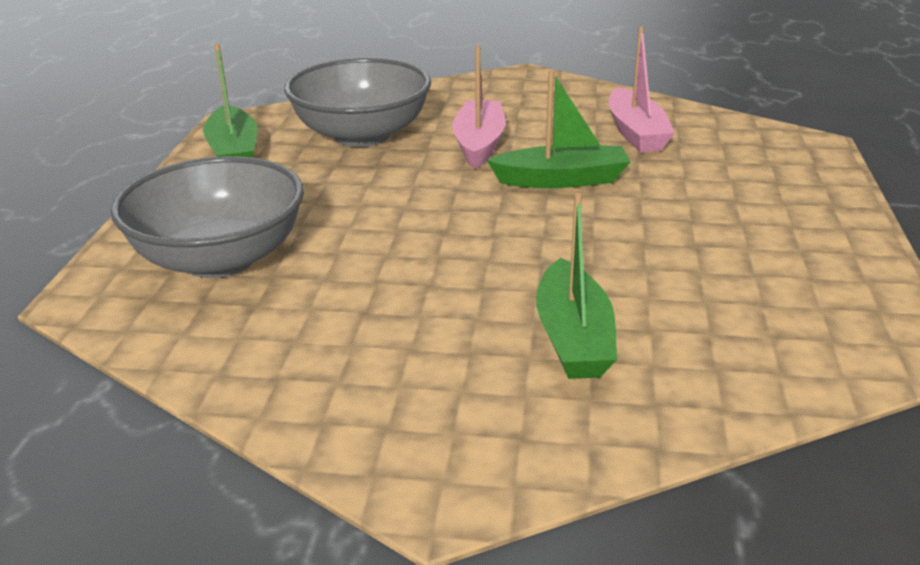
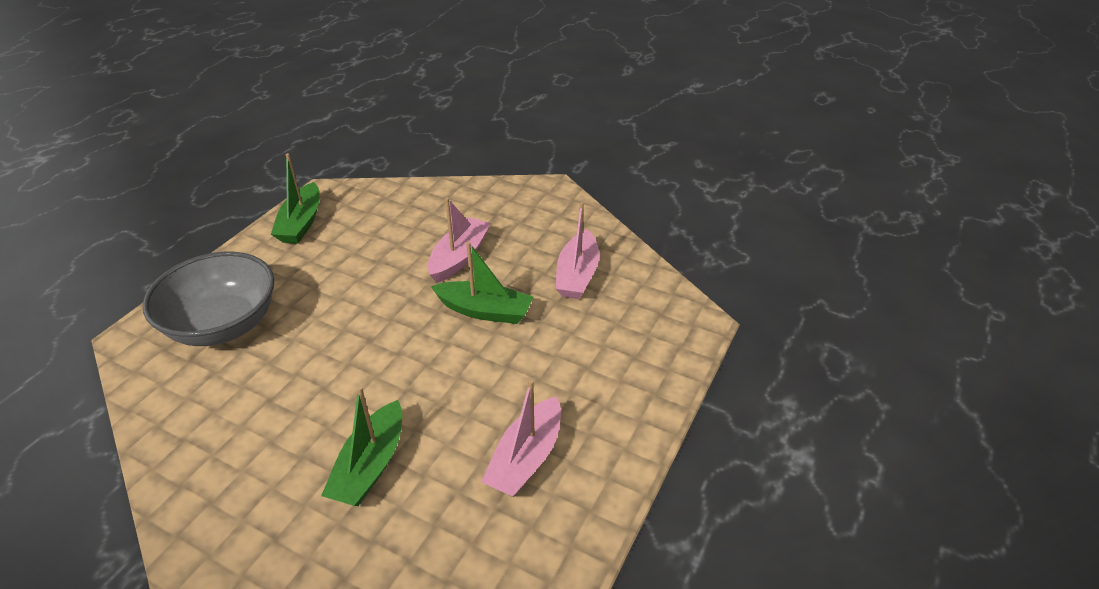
camera: 20 degrees right, 10 degrees up
(362, 135) = (391, 227): grey bowl -> none
(756, 286) = (526, 458): none -> pink boat

